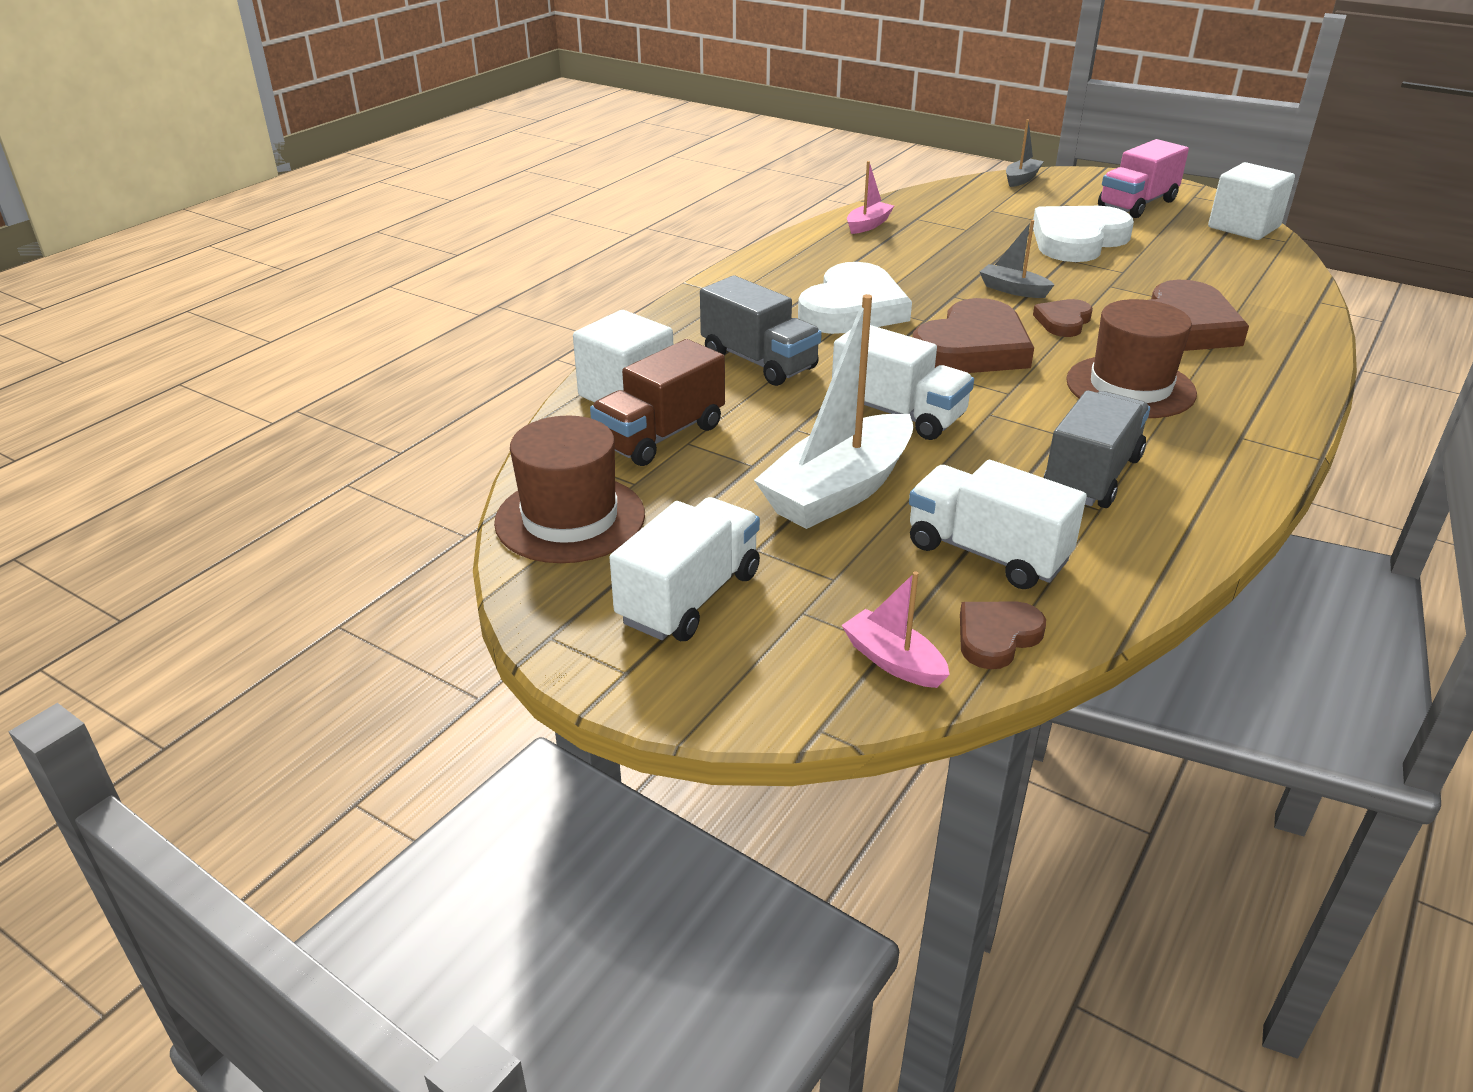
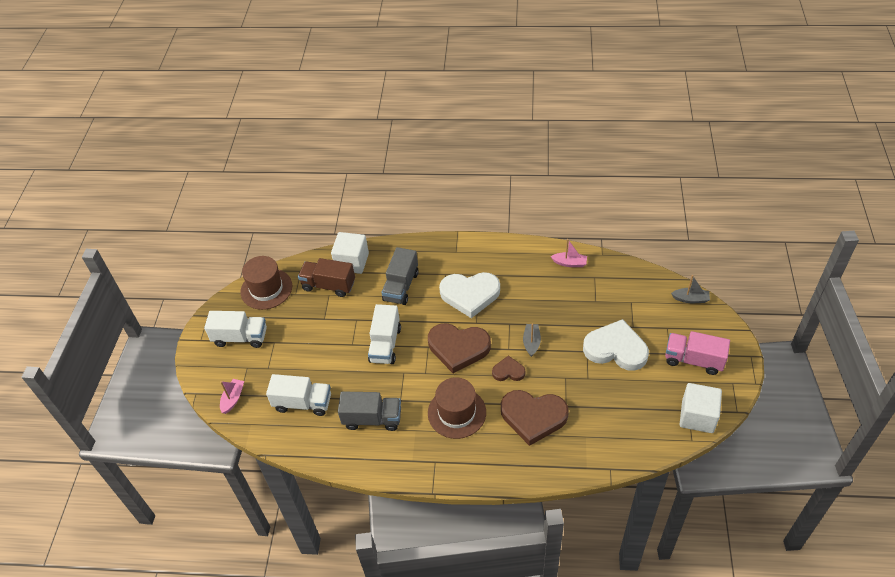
camera: 65 degrees right, 15 degrees up
(838, 491) = (320, 349): white boat -> none
(987, 553) = (303, 403): white truck -> white truck turned 90 degrees clockwise
(996, 637) = (257, 420): brown heart -> none

